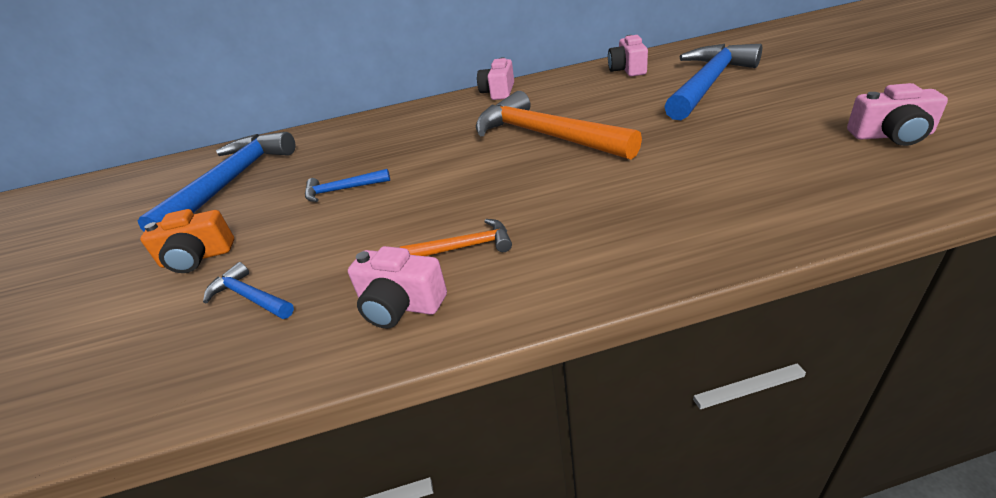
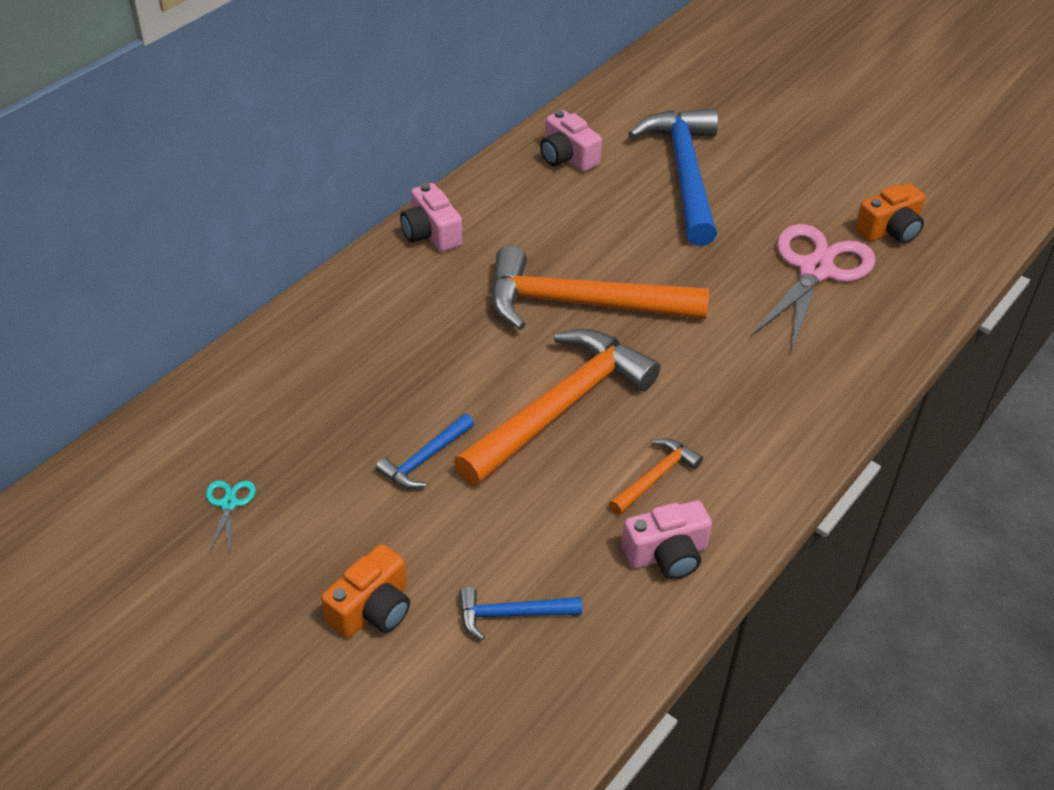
camera: 45 degrees left, 10 degrees up
(231, 182) = (229, 504): blue hammer -> turquoise scissors
(456, 185) = (560, 408): none -> orange hammer
(773, 149) = (815, 270): none -> pink scissors
(891, 135) = (890, 230): pink camera -> orange camera

